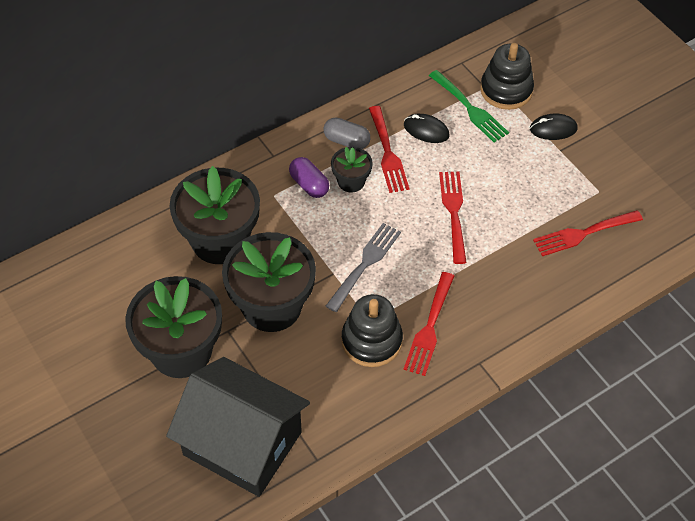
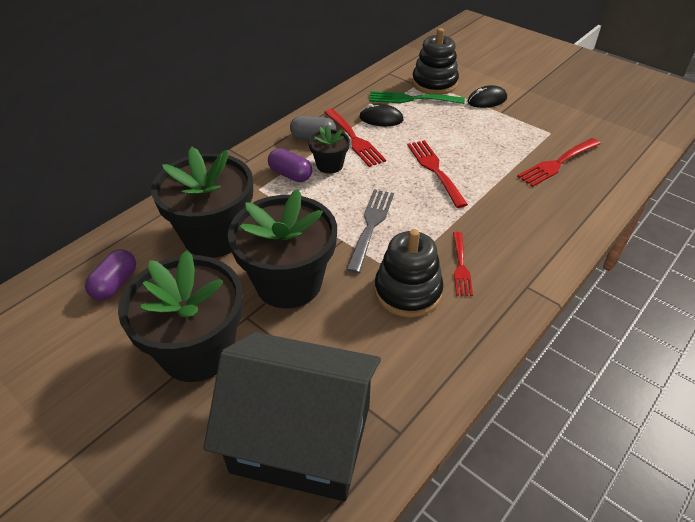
camera: 15 degrees left, 10 degrees down
(126, 271) = (115, 284): none -> purple capsule
(429, 328) = (461, 266): red fork -> red fork, size x0.66
(470, 109) = (411, 99): green fork -> green fork turned 150 degrees clockwise

